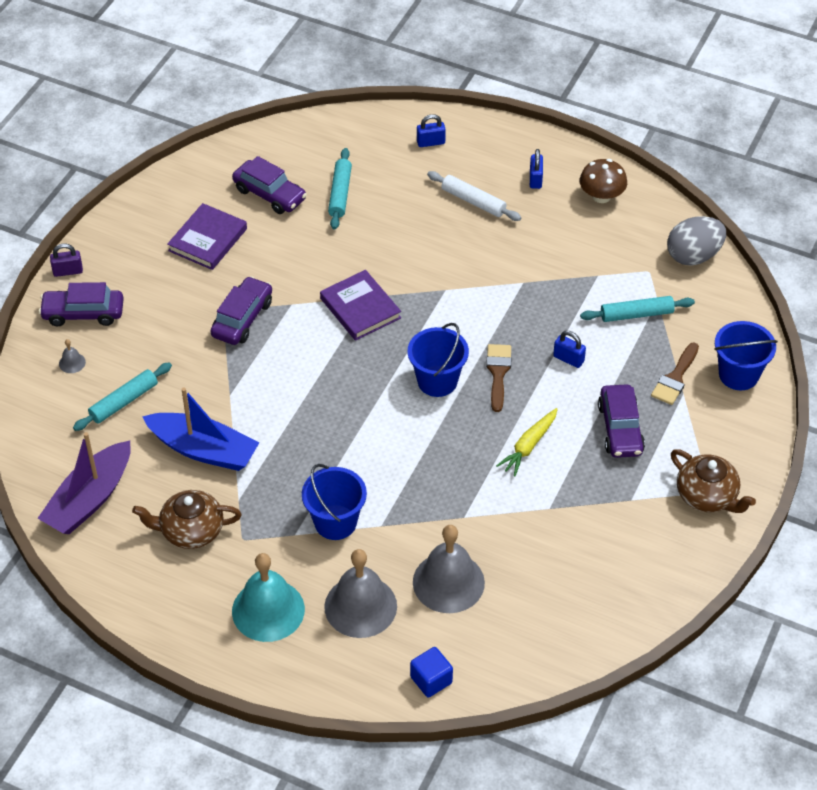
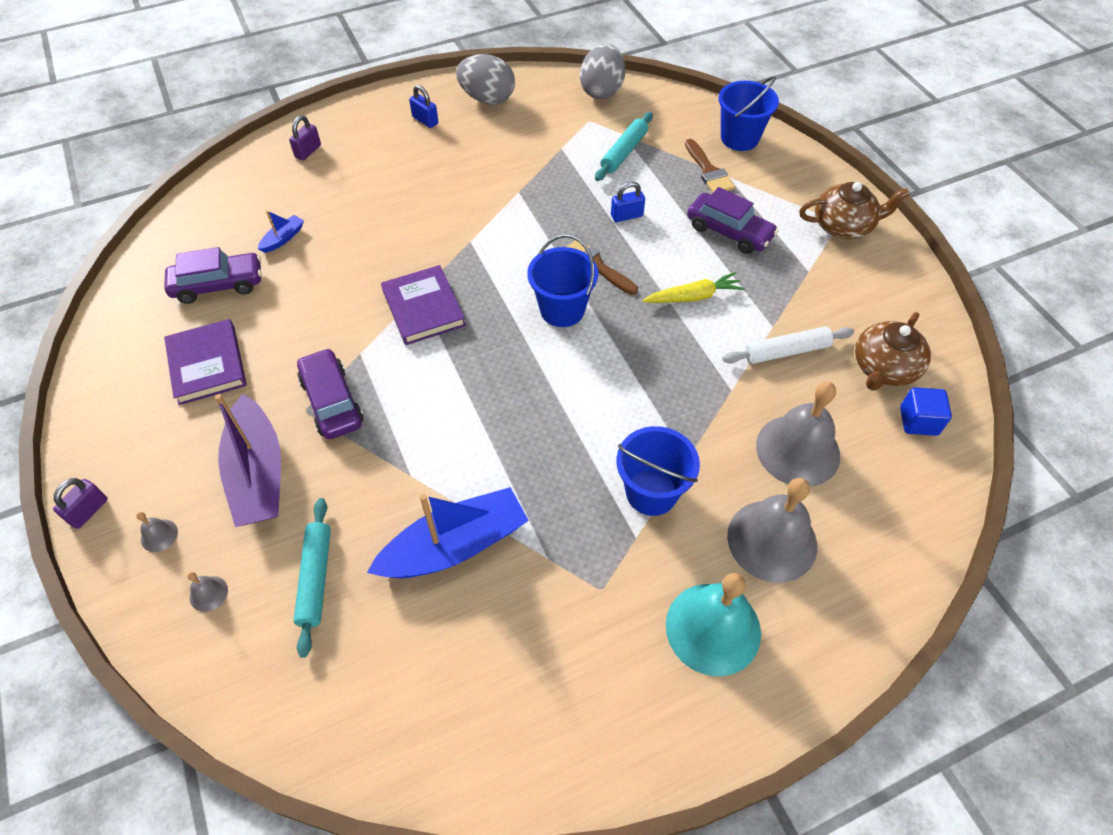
camera: 50 degrees left, 5 degrees up
(83, 313) = (159, 535): purple car -> grey bell
(90, 499) = (409, 709): purple boat -> purple boat (258, 474)
(190, 530) = (547, 632): brown teapot -> brown teapot (883, 368)
(340, 193) = (283, 238): turquoise rolling pin -> blue boat
(360, 308) = (423, 308): purple book -> purple book turned 60 degrees clockwise
(430, 142) = (308, 151): blue padlock -> purple padlock
(431, 680) = (906, 541): blue cube -> blue cube (918, 421)
(473, 201) = (401, 167): white rolling pin -> white rolling pin (786, 351)
(529, 446) = (693, 297): yellow carrot -> yellow carrot turned 90 degrees counterclockwise
(601, 196) = (487, 99): brown mushroom -> grey egg

